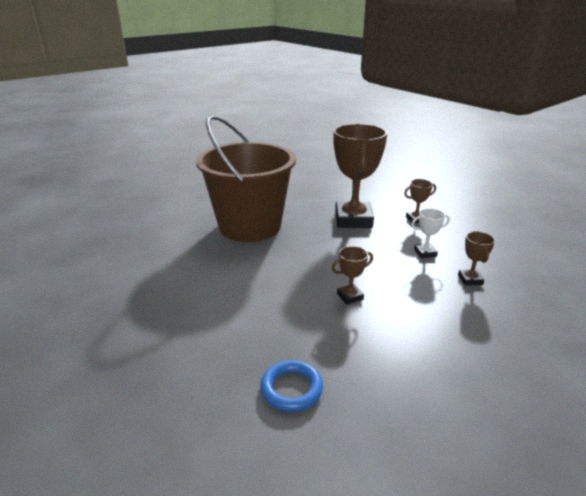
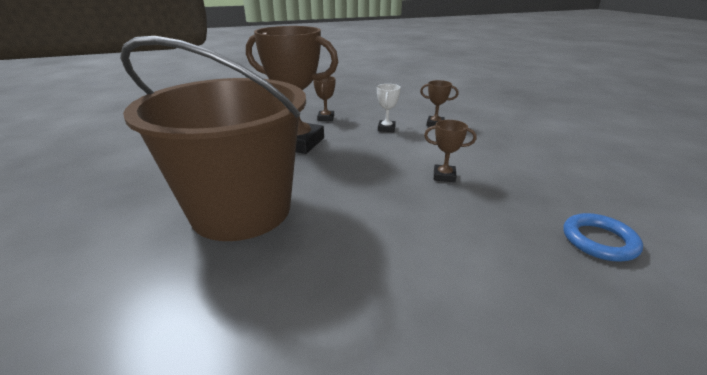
camera: 70 degrees left, 0 degrees up
(350, 296) = (444, 176): brown trophy -> brown trophy turned 75 degrees counterclockwise

